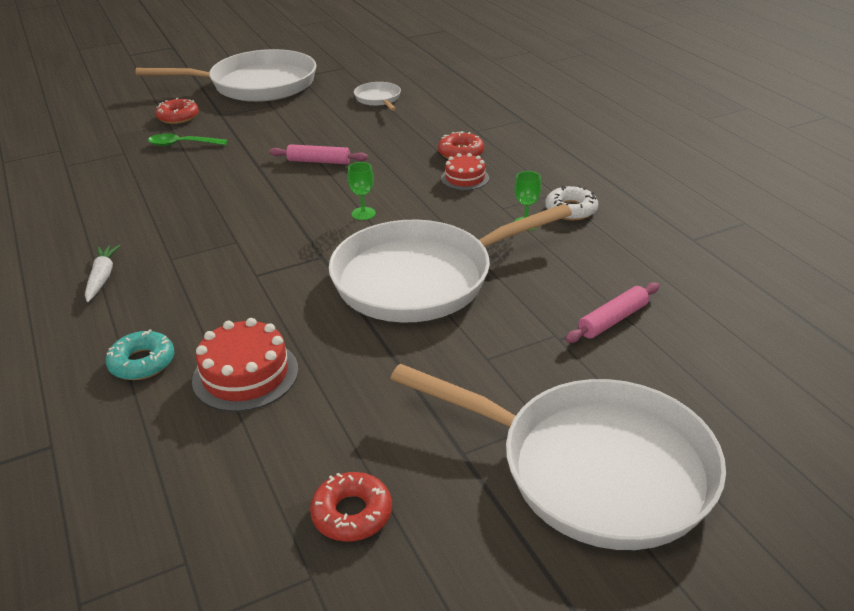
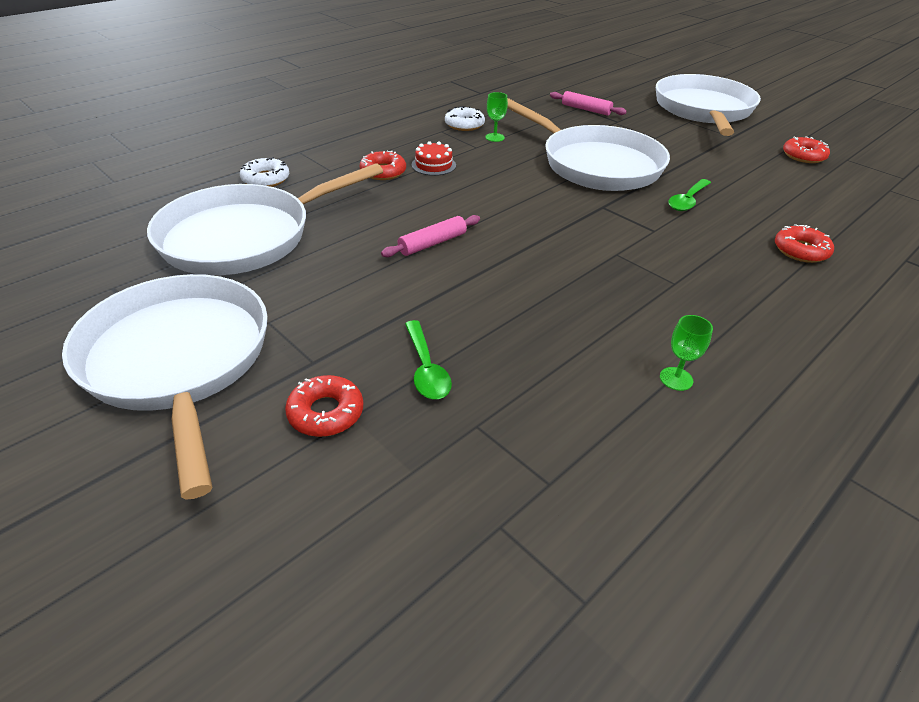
camera: 110 degrees left, 5 degrees up
(102, 278) = (741, 315): white carrot -> none
(142, 362) = (800, 250): turquoise donut -> red donut
(245, 375) = (758, 206): red cake -> none
(296, 320) = (687, 201): none -> green spoon
(319, 161) = (432, 243): pink rolling pin -> pink rolling pin turned 60 degrees clockwise
(363, 213) = (523, 200): green goblet -> green goblet (676, 379)
(378, 99) = (244, 236): white pan -> white pan, size x2.33
(469, 106) = (266, 179): none -> white donut

